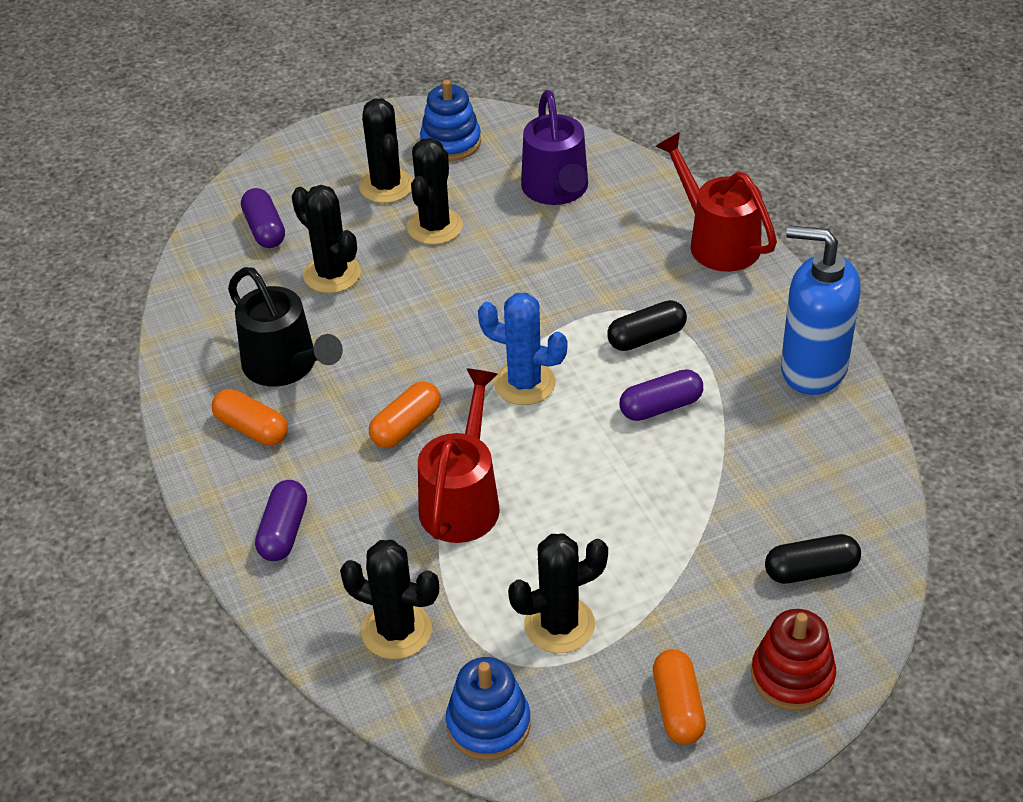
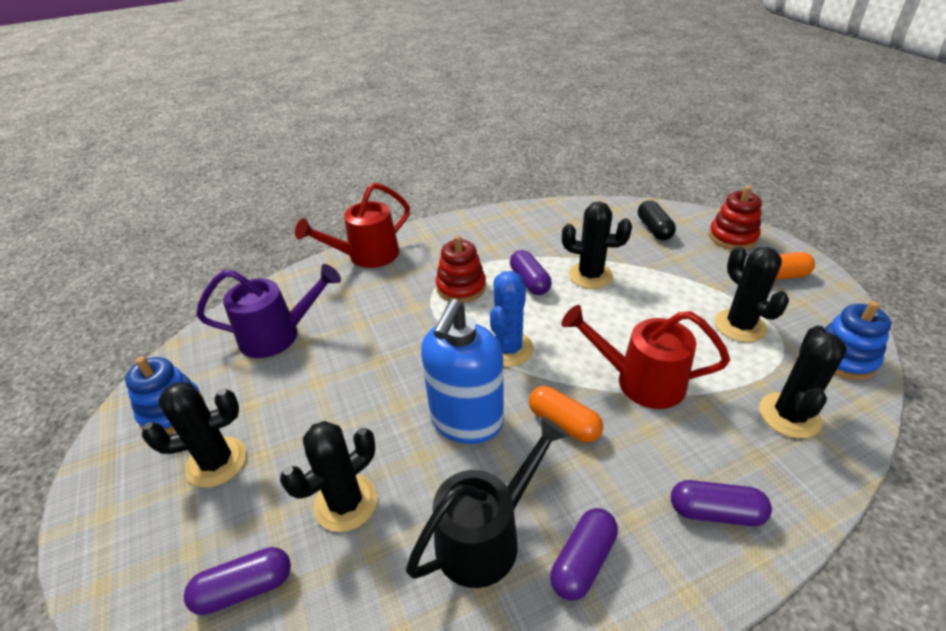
camera: 90 degrees left, 5 degrees down
(252, 428) = (583, 561): orange capsule -> purple capsule
(435, 227) = (297, 417): black cactus -> black cactus (590, 275)
(646, 337) = (461, 287): black capsule -> red stacking toy
(812, 368) = (493, 223): blue soap dispenser -> blue soap dispenser (466, 421)

